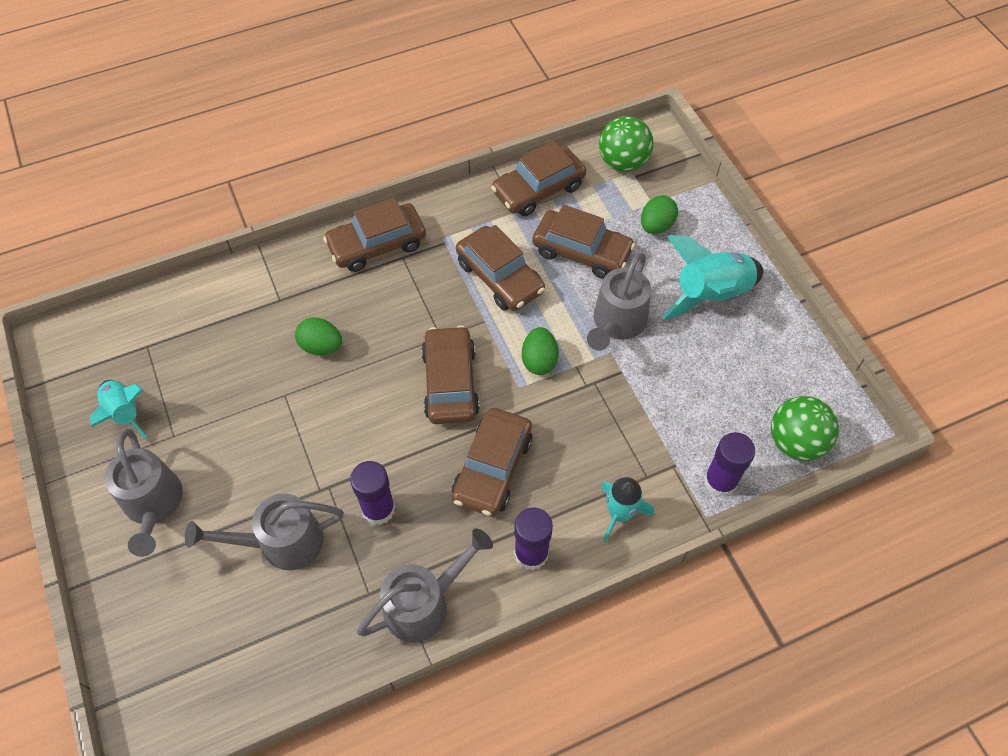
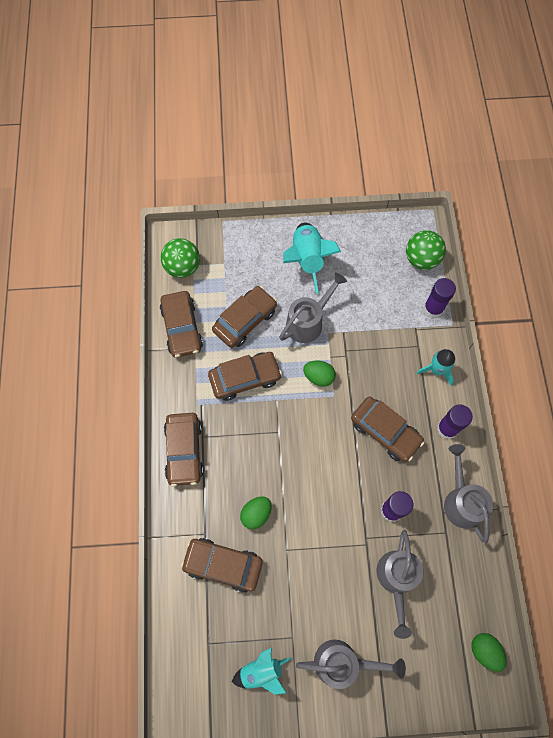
camera: 70 degrees left, 10 degrees up
(450, 382) = (315, 437): brown car -> brown car (223, 565)
(616, 324) = (308, 321): grey watering can -> grey watering can turned 90 degrees counterclockwise
(656, 226) = (243, 268): green egg -> green egg (484, 650)

